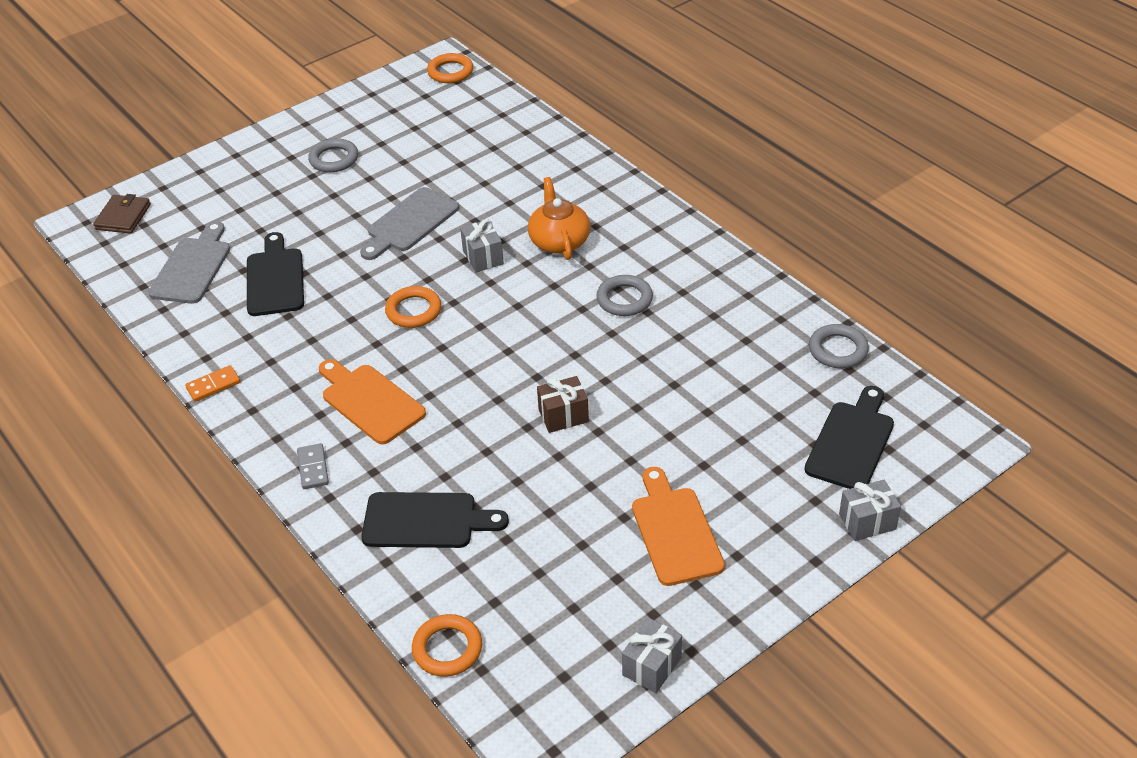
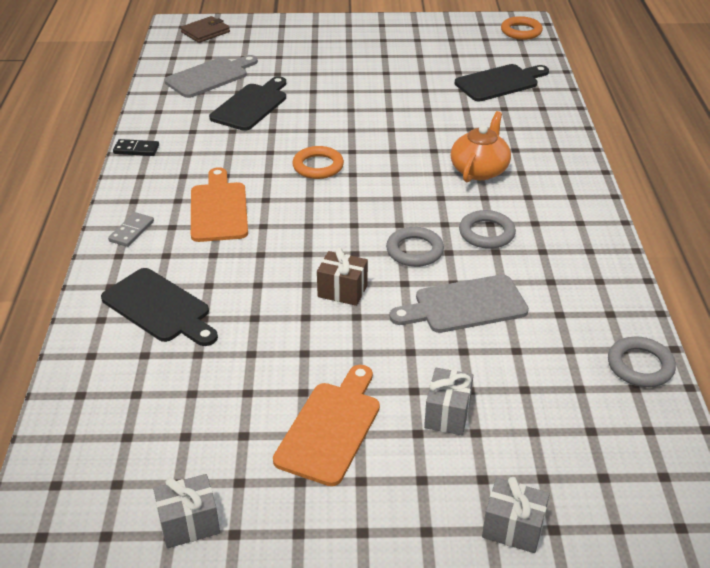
camera: 35 degrees right, 5 degrees down
(213, 385) = (136, 149): orange domino -> black domino
(334, 159) = (375, 52): grey ring -> grey ring (414, 251)
(410, 223) = (381, 111): grey cutting board -> grey cutting board (464, 305)
(447, 649) = (65, 406): orange ring -> none
(483, 257) = (408, 155): grey gift -> grey gift (447, 414)
(851, 442) = (571, 450): black cutting board -> black cutting board (500, 83)

